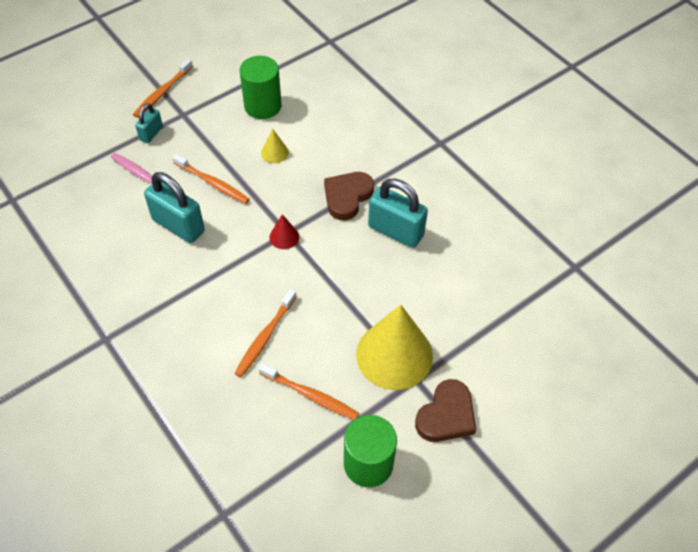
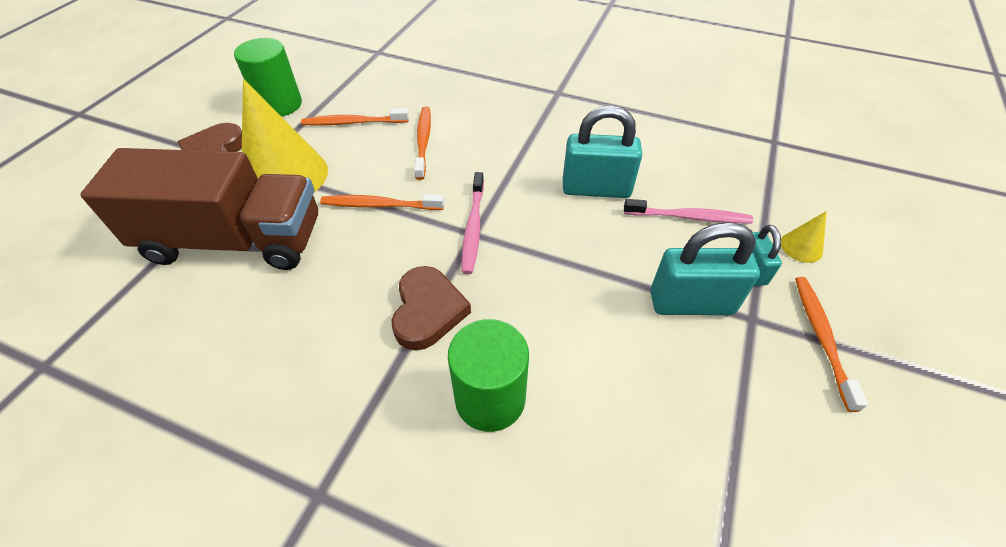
camera: 150 degrees right, 5 degrees down
(213, 183) = (609, 246): orange toothbrush -> orange toothbrush (379, 205)
(263, 106) = (666, 398): green cylinder -> green cylinder (490, 398)
(274, 152) = (575, 326): yellow cone -> yellow cone (801, 247)
(284, 237) = (473, 227): red cone -> pink toothbrush
(395, 231) = (336, 296): turquoise padlock -> turquoise padlock (691, 303)
(448, 306) = (234, 240): none -> brown truck

